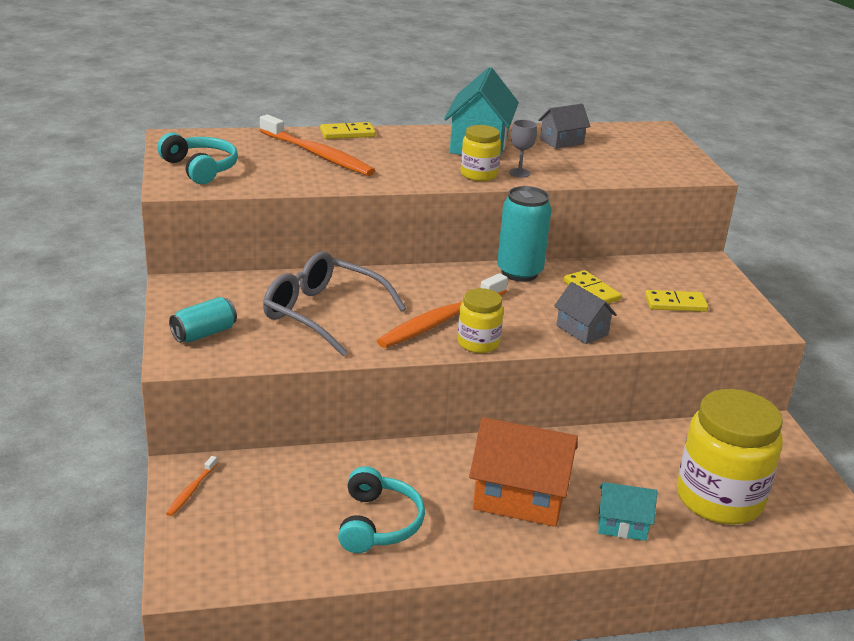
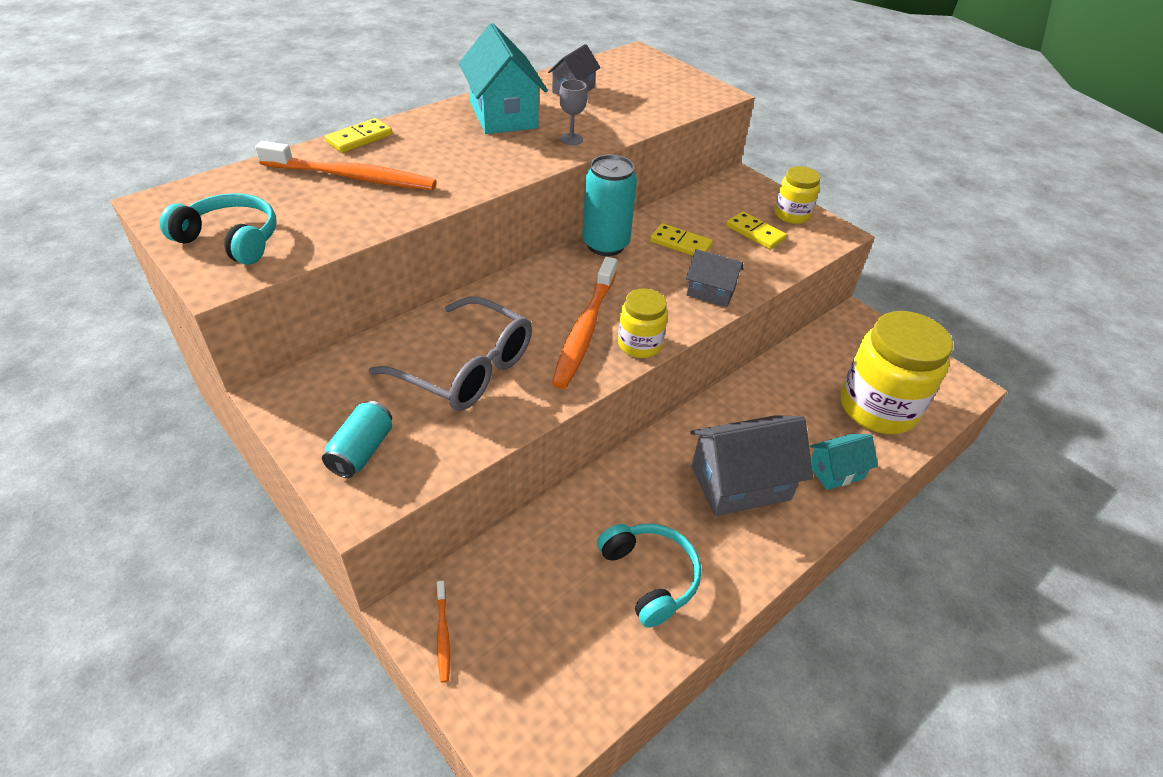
camera: 30 degrees left, 15 degrees up
(323, 313) = (466, 368): grey glasses -> grey glasses turned 150 degrees counterclockwise
(479, 175) = (537, 153): yellow jar -> yellow jar (792, 215)
(519, 498) = (740, 483): orange house -> grey house
(675, 304) = (755, 233): yellow domino -> yellow domino turned 75 degrees clockwise

